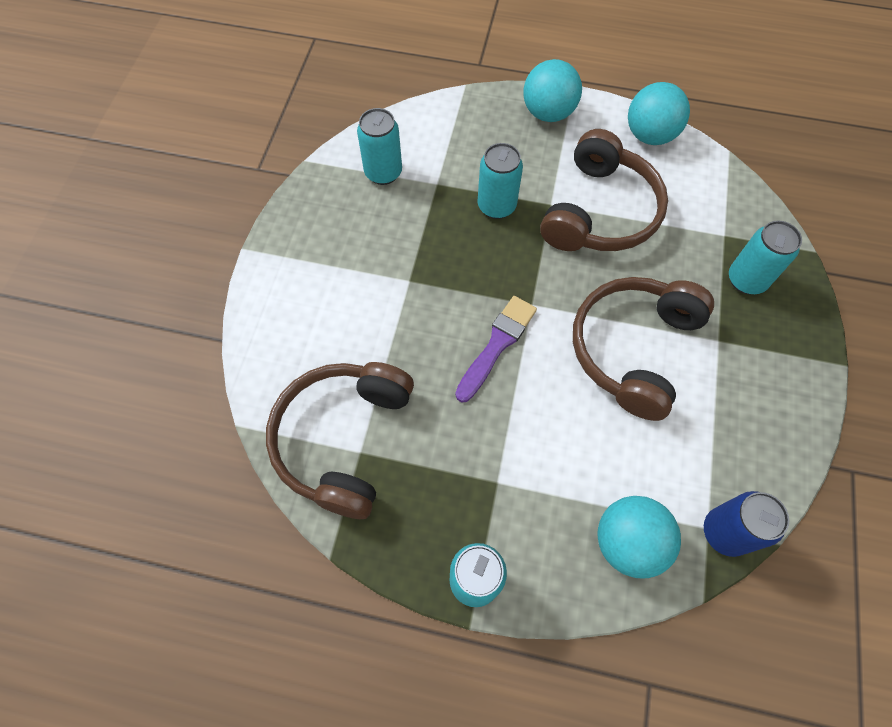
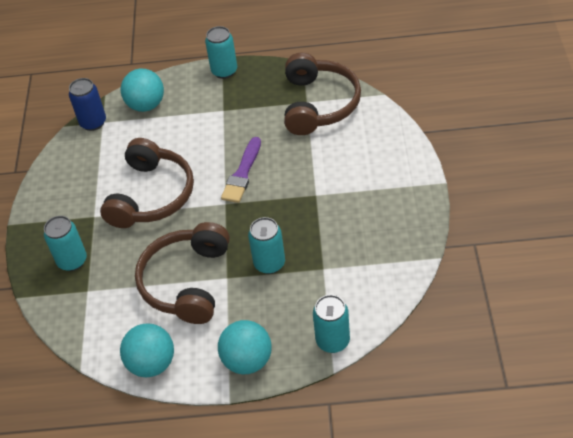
camera: 170 degrees right, 15 degrees down
(383, 173) = (370, 265): turquoise can -> turquoise can (333, 341)

